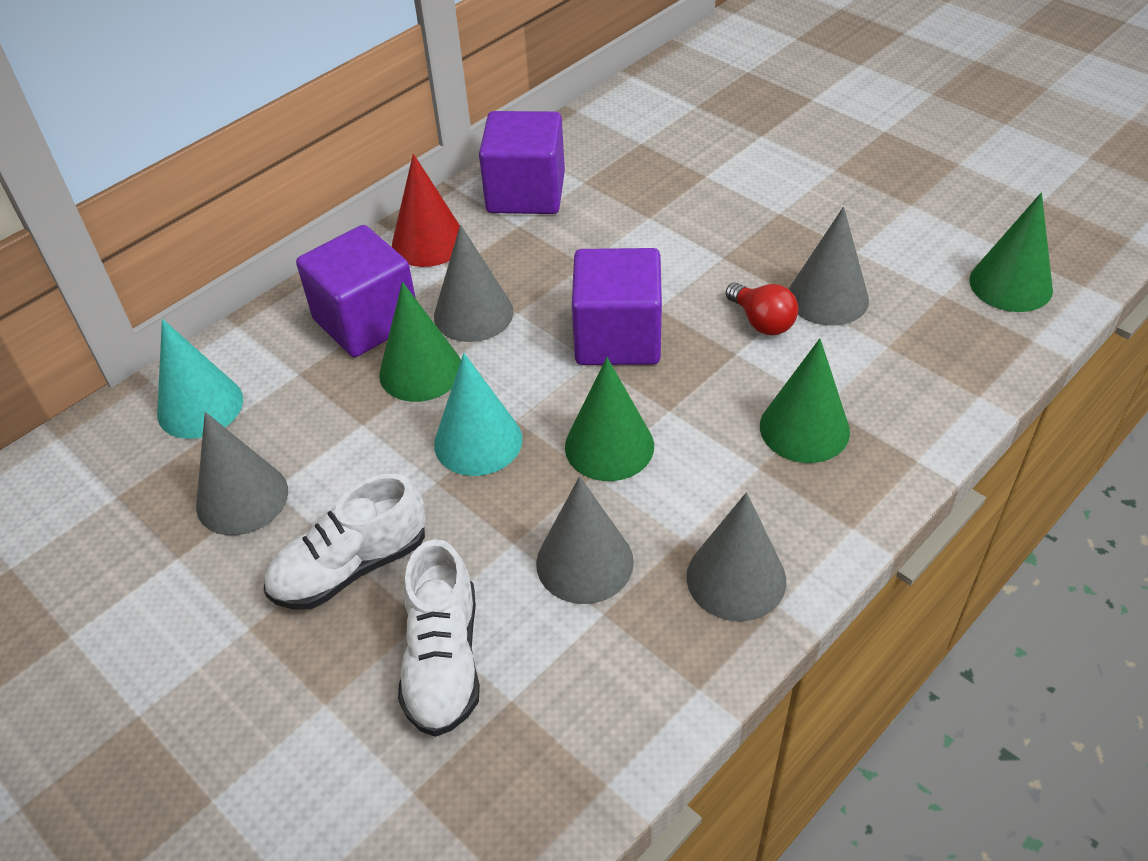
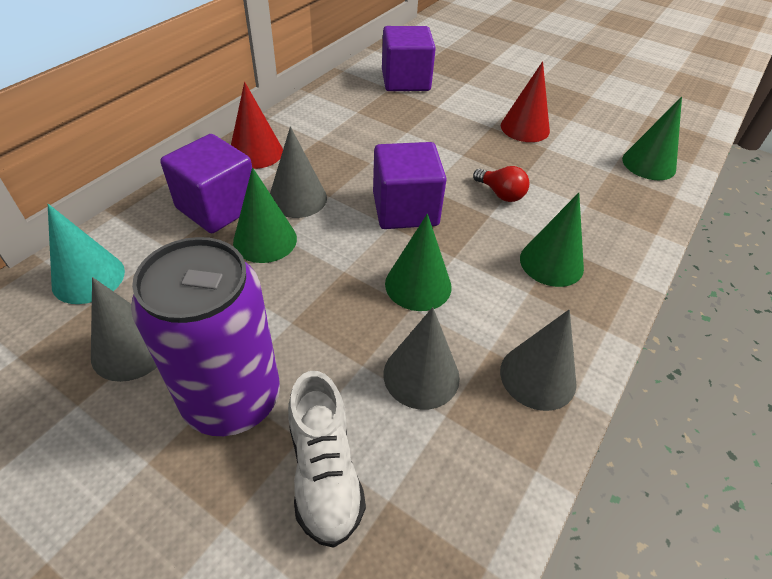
camera: 15 degrees left, 0 degrees up
(351, 567) = (232, 398): white shoe -> purple can
(478, 441) = (318, 288): turquoise cone -> none
(526, 193) = (319, 119): purple cube -> purple cube (405, 80)
(828, 297) = (538, 177): grey cone -> none
(831, 216) = (525, 128): none -> red cone

